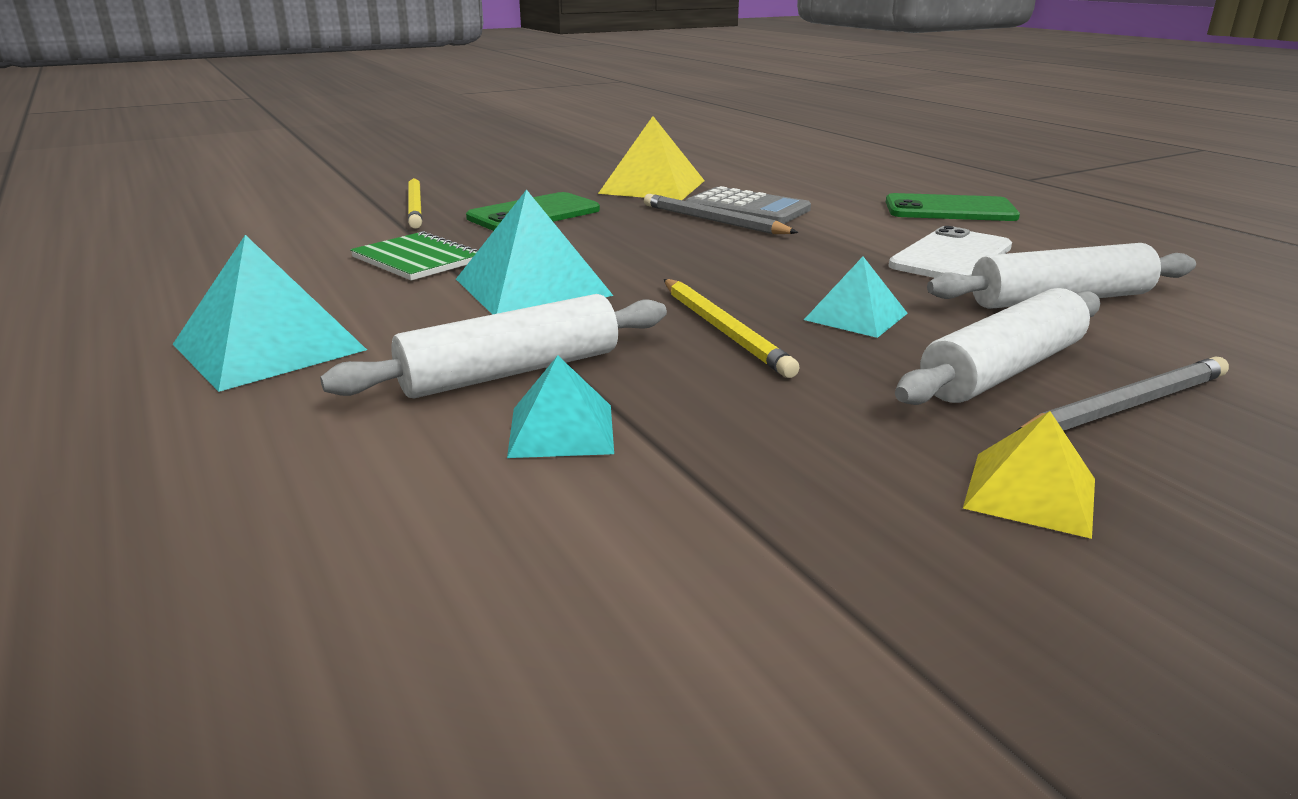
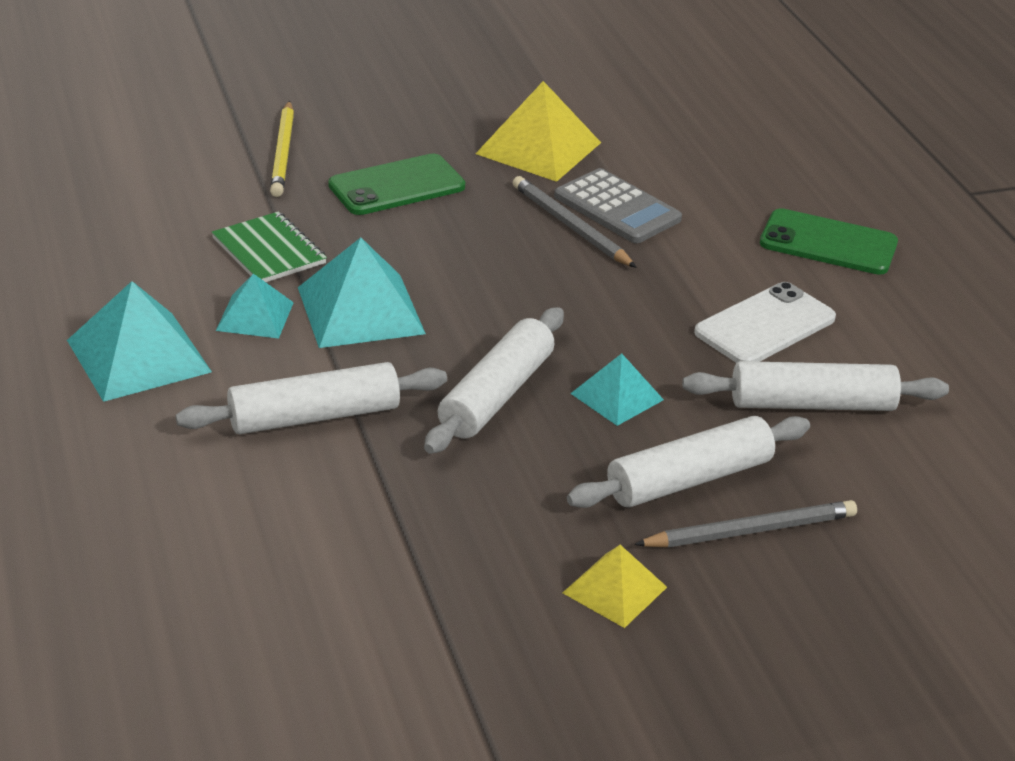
camera: 10 degrees right, 10 degrees up
(561, 430) = (333, 481): turquoise pyramid -> turquoise pyramid (255, 316)
(723, 330) = (496, 395): yellow pencil -> white rolling pin

